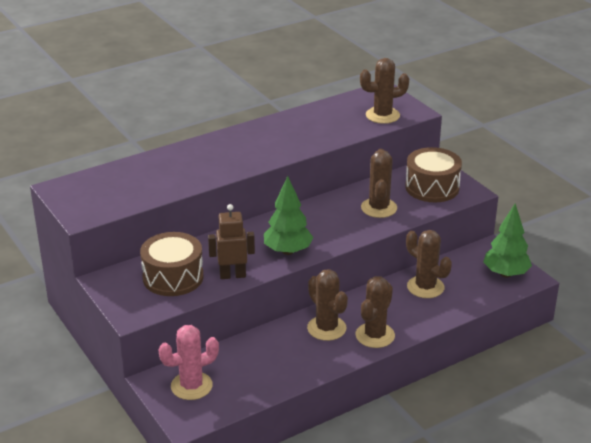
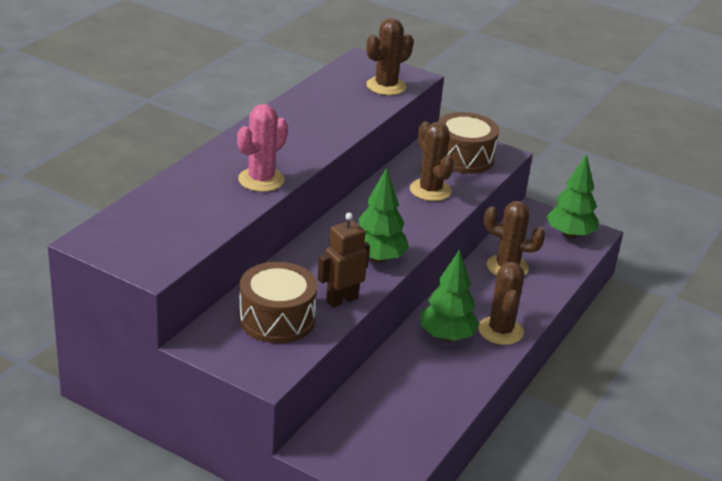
camera: 30 degrees left, 0 degrees up
(191, 386) = (357, 442): pink cactus -> pink cactus (261, 180)
(326, 328) = (446, 336): brown cactus -> green tree

